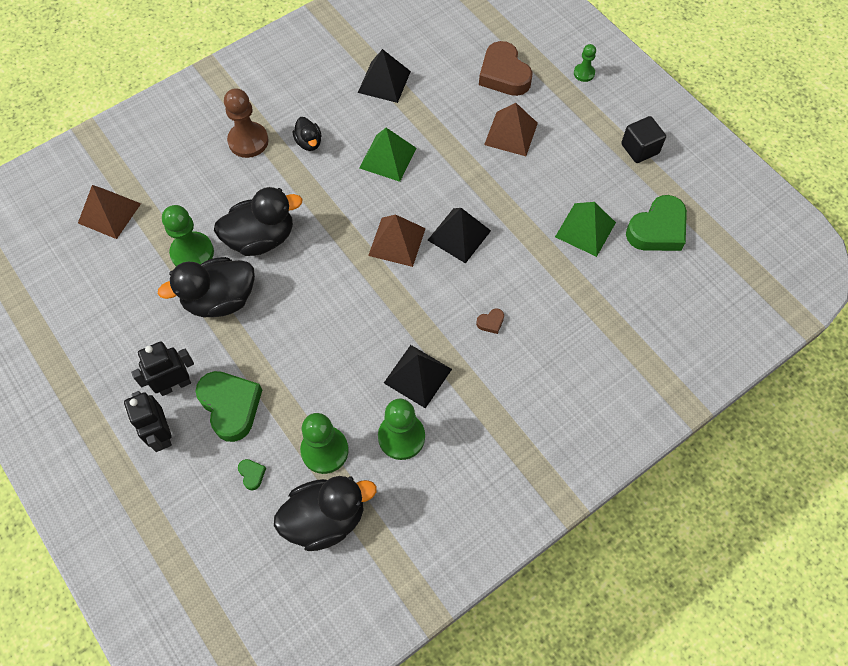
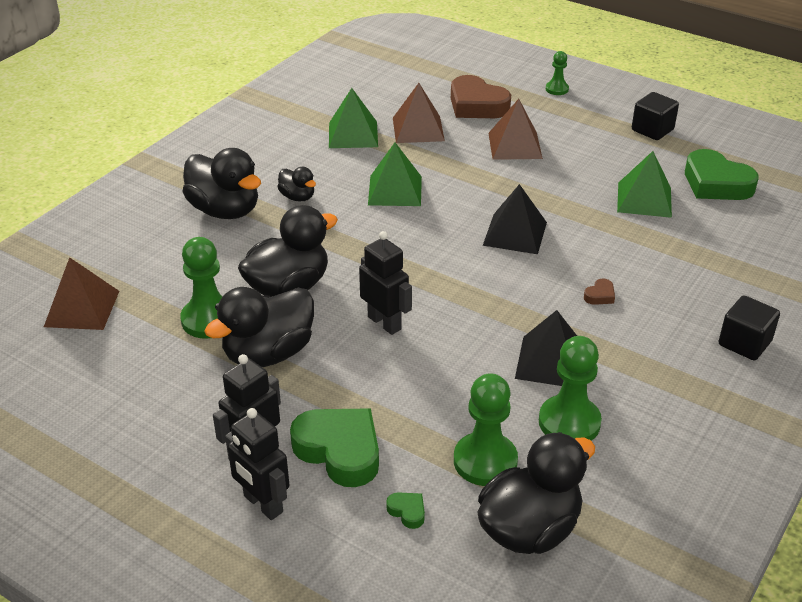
camera: 20 degrees left, 25 degrees down
(248, 141) = (225, 210): brown pawn -> black duck
(315, 297) = (385, 323): none -> black robot
(384, 81) = (353, 134): black pyramid -> green pyramid
(397, 242) = (449, 254): brown pyramid -> brown pyramid (418, 129)
(576, 407) = (744, 343): none -> black cube
(657, 229) = (716, 183): green heart -> green heart turned 105 degrees clockwise

